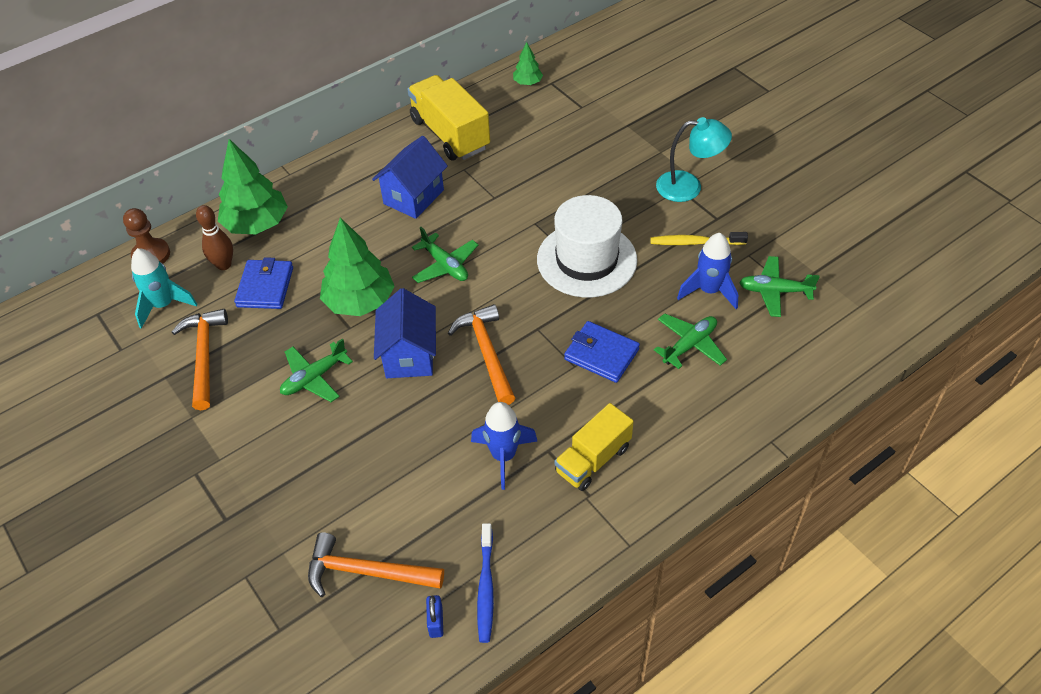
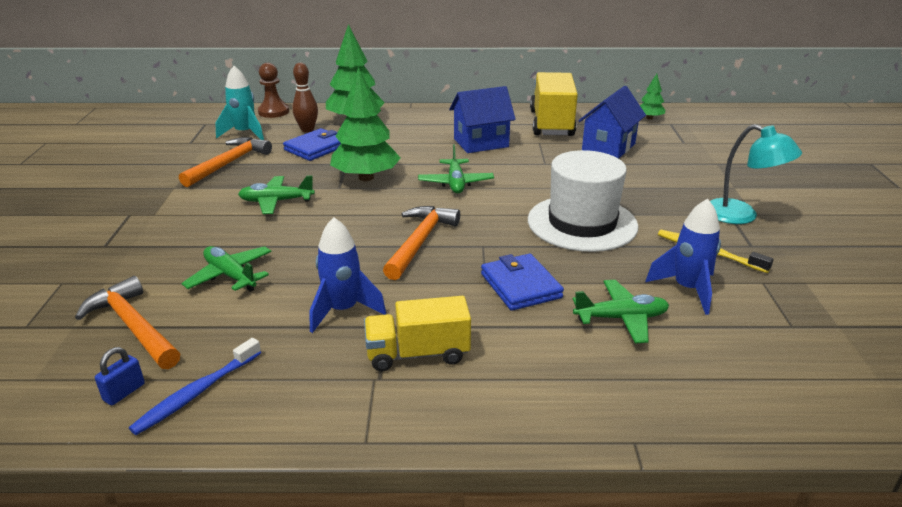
camera: 35 degrees right, 20 degrees down
(409, 355) = (358, 218): blue house -> blue house (608, 147)
(774, 291) = (769, 320): green plane -> green plane (230, 276)

